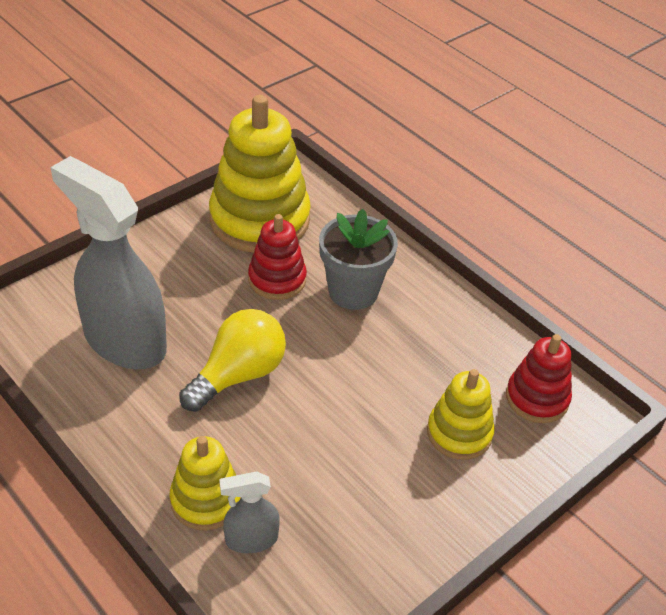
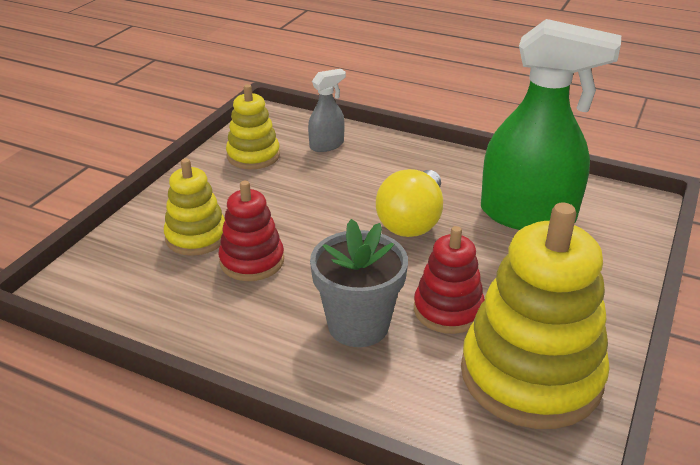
camera: 160 degrees right, 10 degrees down
(124, 341) = (528, 215): grey spray bottle -> green spray bottle
(206, 500) = (371, 153): yellow stacking toy -> yellow stacking toy (253, 156)
(537, 398) = (123, 284): red stacking toy -> red stacking toy (252, 261)

